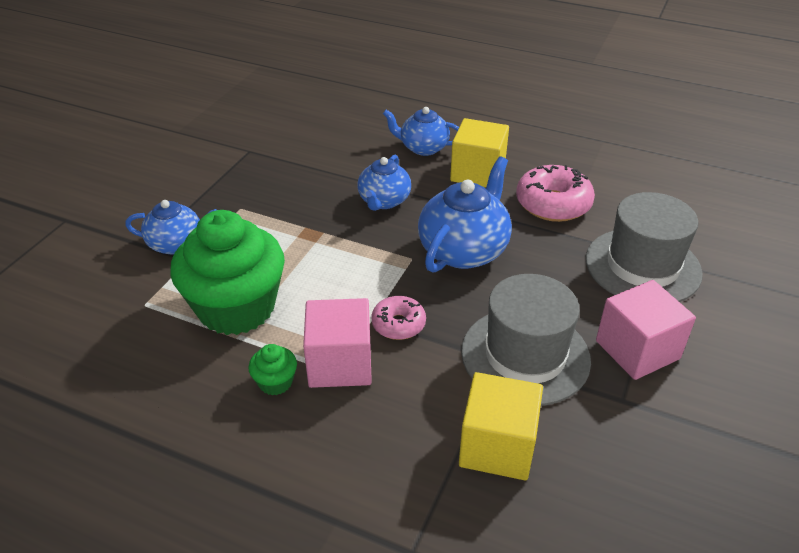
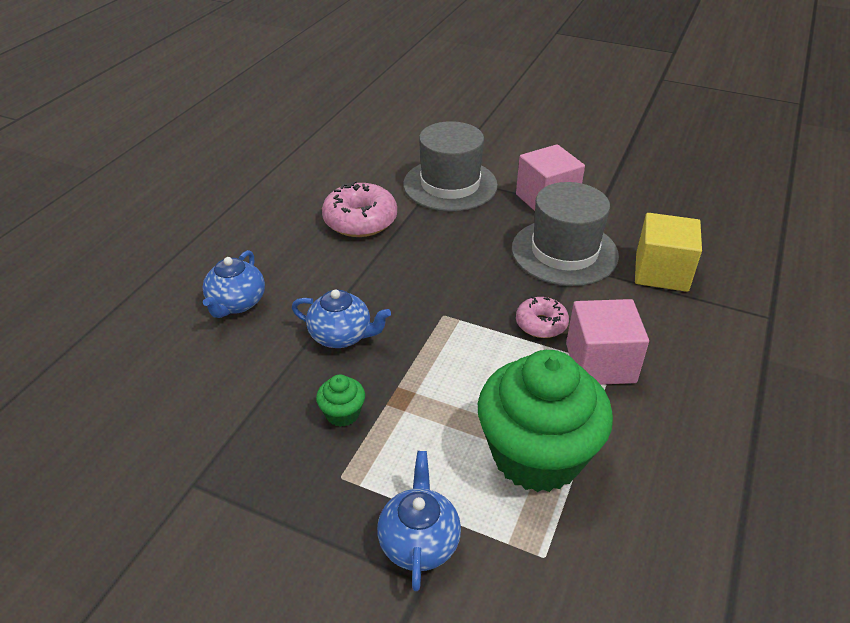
camera: 90 degrees left, 0 degrees up
(275, 382) = (636, 409): green cupcake -> green cupcake (342, 413)
(464, 250) = (430, 279): blue teapot -> none
(477, 173) = (298, 264): yellow cube -> none

